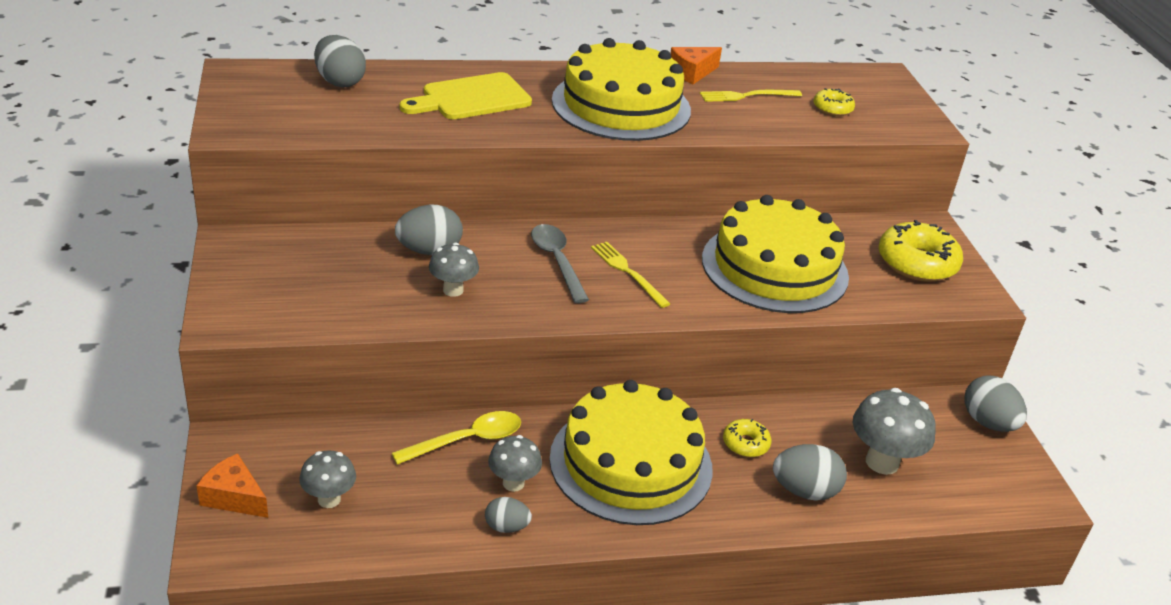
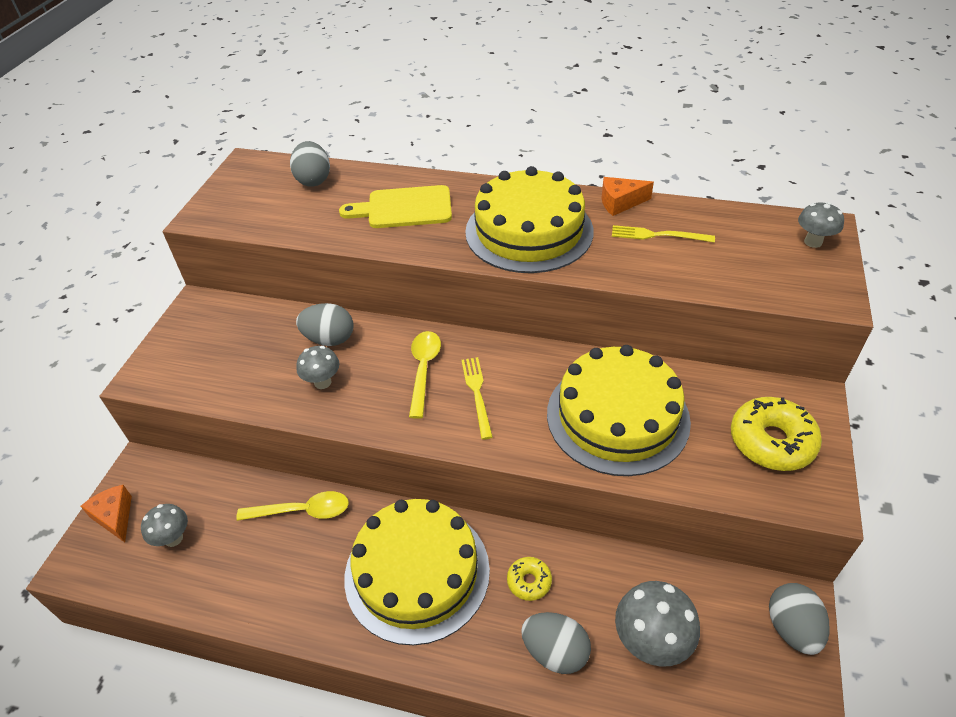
camera: 30 degrees right, 10 degrees up
(506, 527) = (281, 607): grey egg -> none
(513, 483) = (312, 564): grey mushroom -> grey mushroom (813, 242)
(557, 261) = (423, 370): grey spoon -> yellow spoon
(832, 108) = (739, 261): yellow donut -> none

